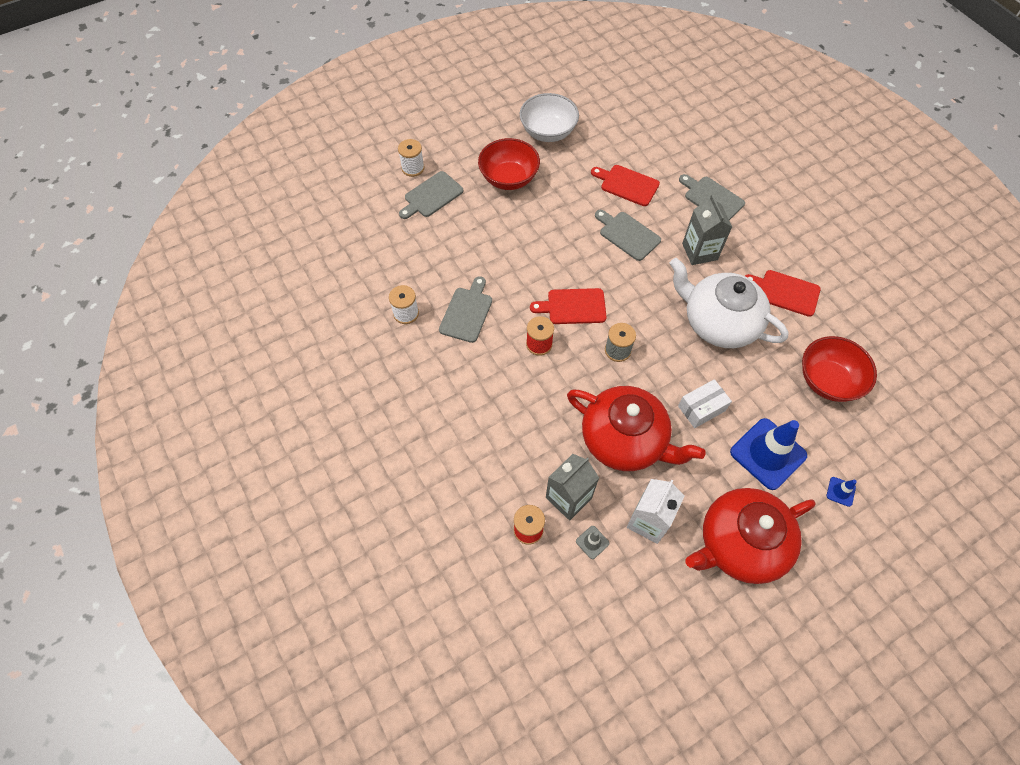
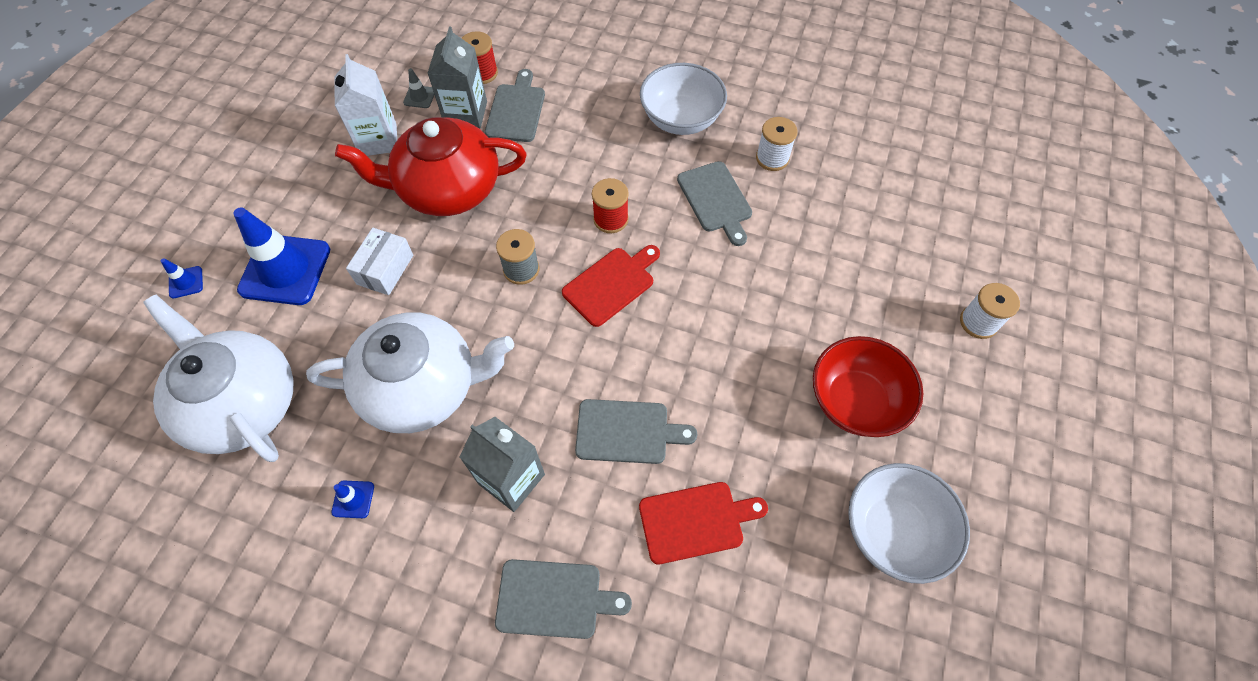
camera: 140 degrees right, 0 degrees up
(429, 380) = (681, 119): none -> white bowl
(432, 196) = (910, 302): grey cutting board -> grey cutting board (516, 110)
(740, 543) = (278, 174): red teapot -> none
(785, 292) = (353, 499): red cutting board -> blue traffic cone
(827, 380) = (243, 403): red bowl -> white teapot

